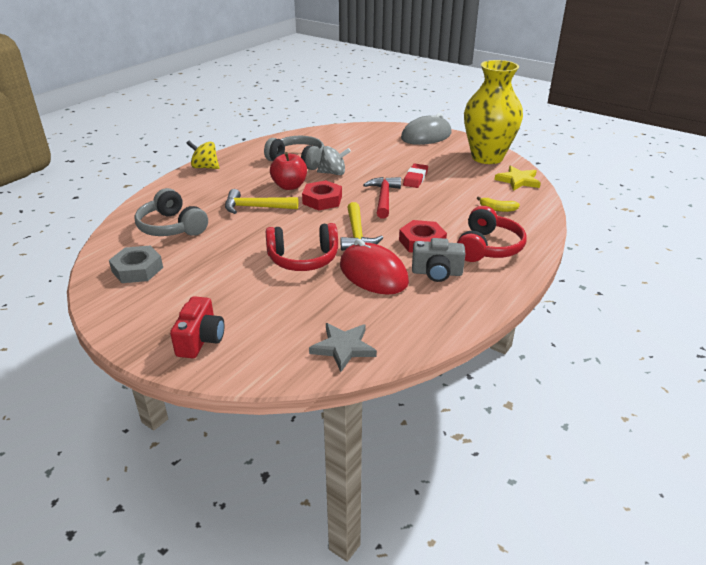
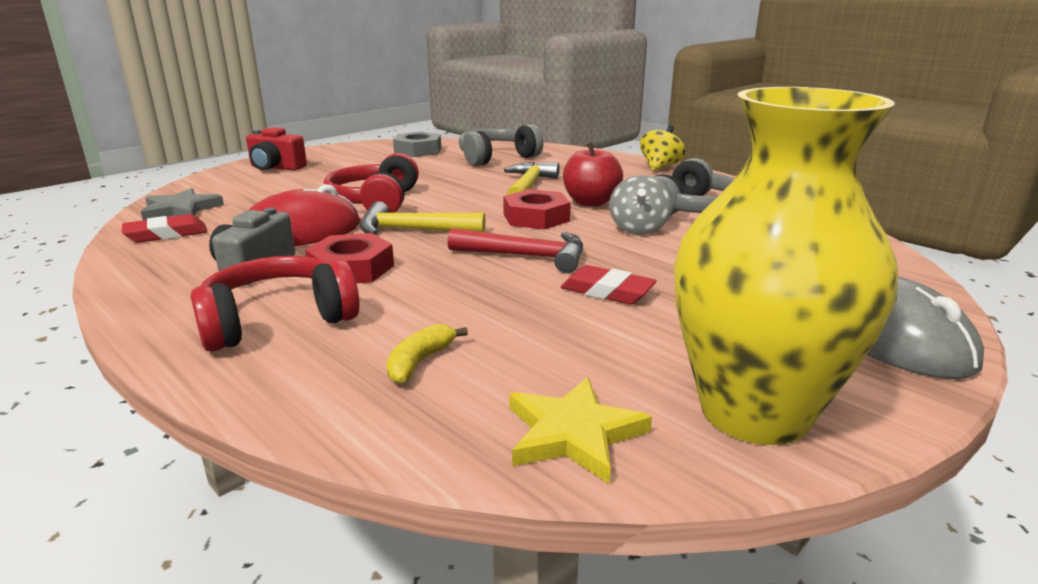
camera: 100 degrees right, 10 degrees down
(399, 330) = (166, 234): none -> red eraser
(488, 247) = (277, 320): red headphones -> red headphones turned 120 degrees clockwise

